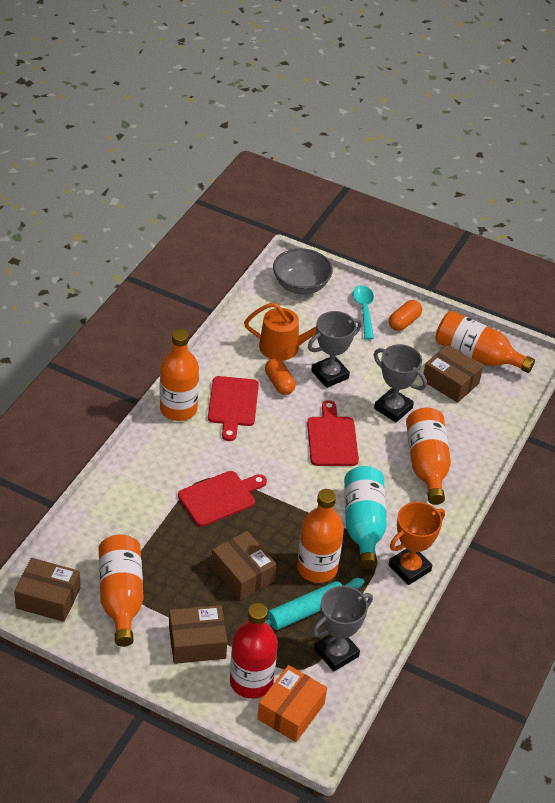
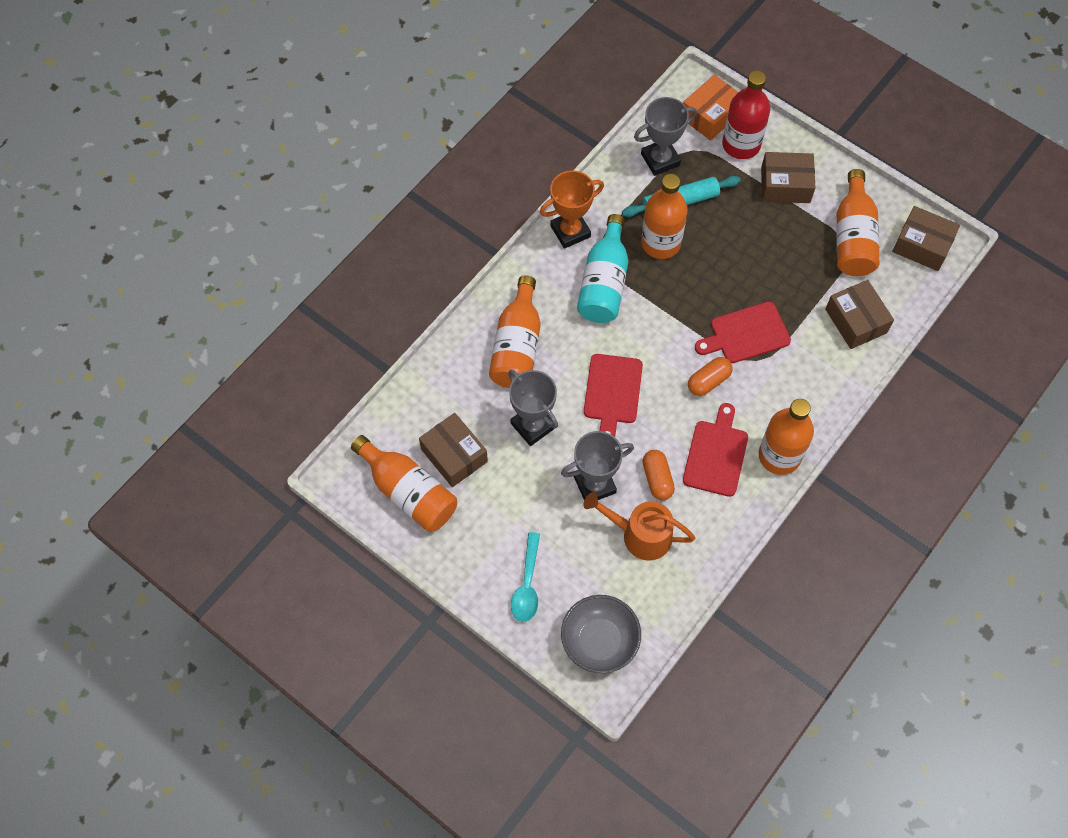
camera: 165 degrees left, 20 degrees up
(242, 574) = (734, 246): brown box -> brown box (856, 321)
(404, 322) = (481, 558): orange capsule -> orange capsule (708, 381)

